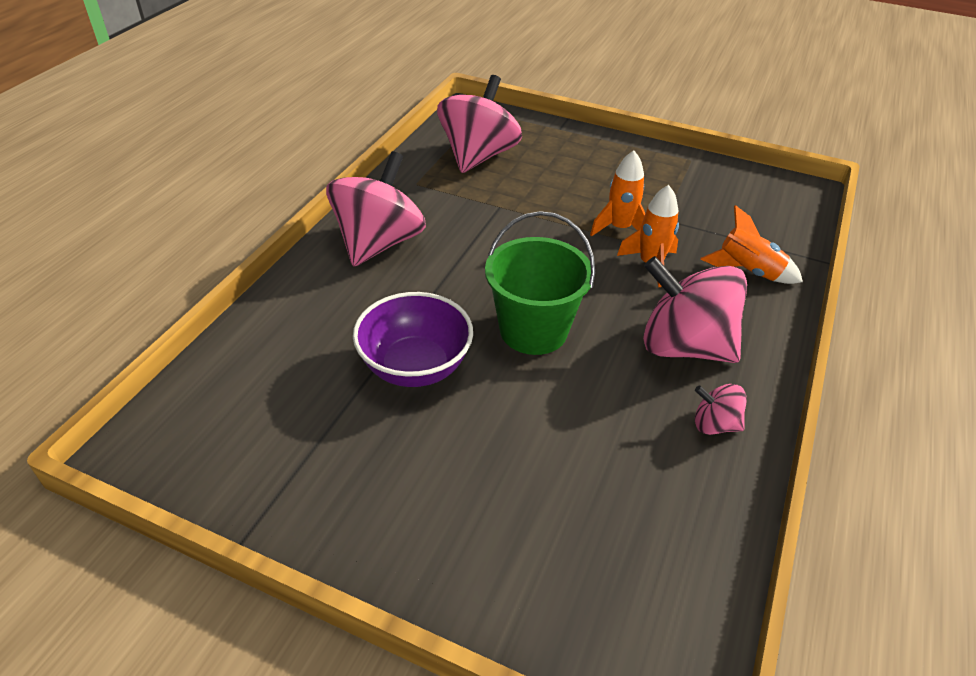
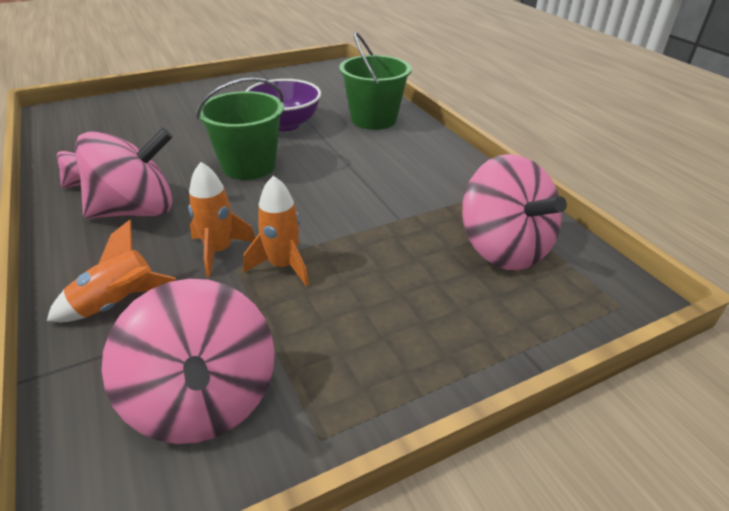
camera: 130 degrees right, 5 degrees down
(325, 303) = (374, 119): none -> green bucket
(379, 243) = (413, 152): pink spinning top -> pink spinning top (204, 399)

